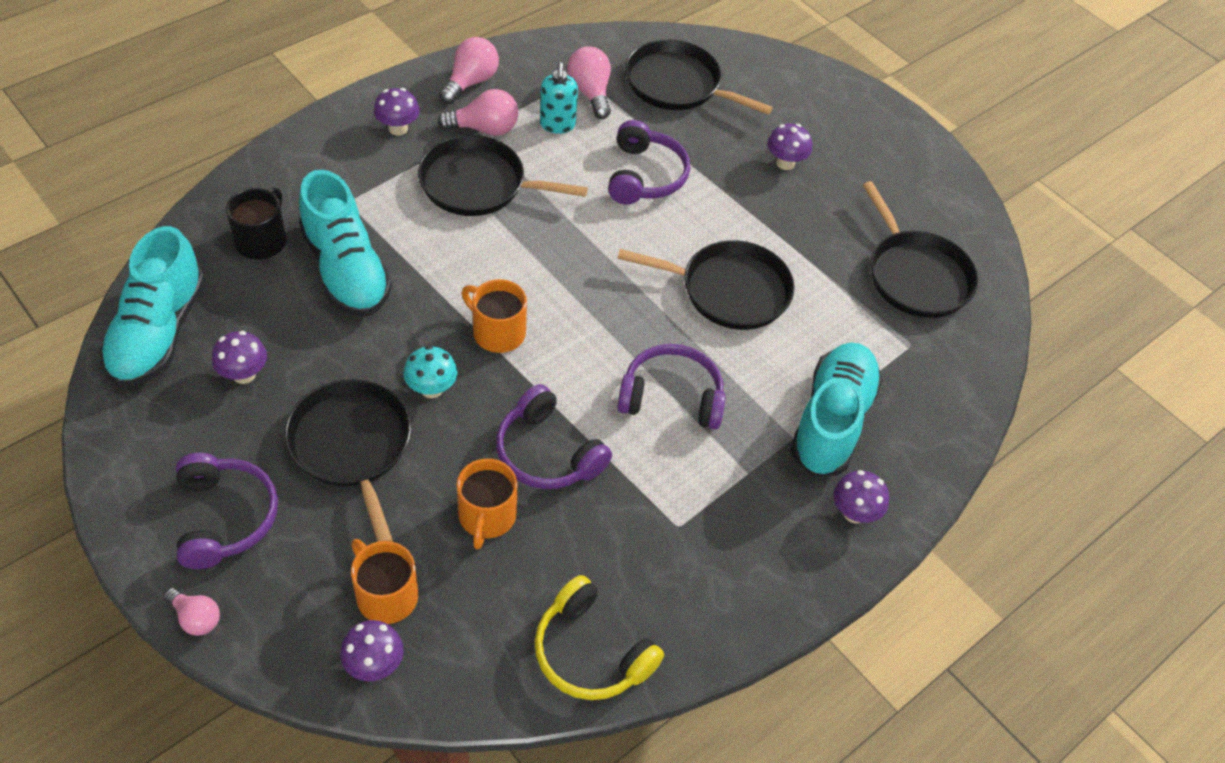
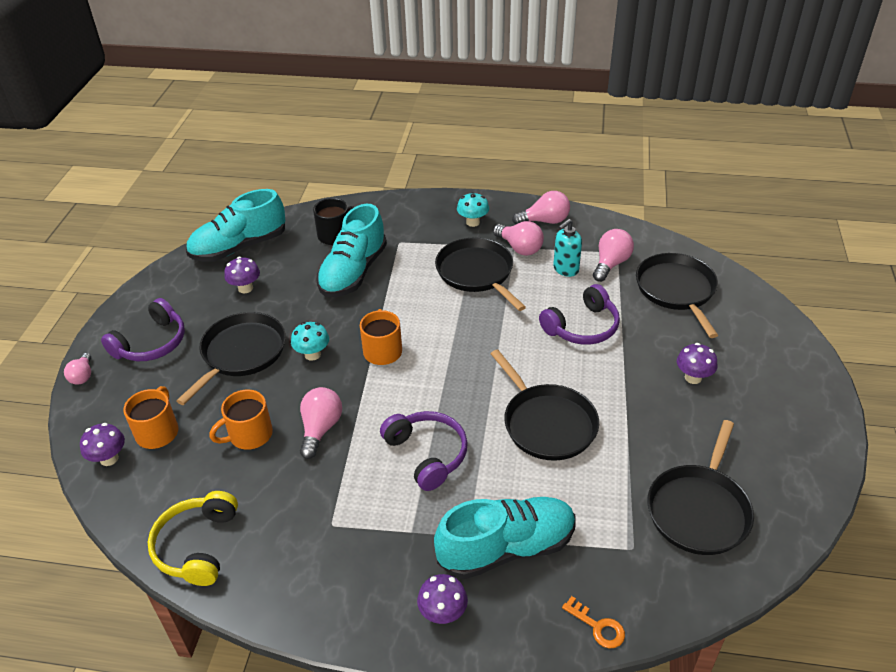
camera: 55 degrees right, 10 degrees down
(398, 128) = (473, 222): purple mushroom -> turquoise mushroom
(547, 453) = (320, 429): purple headphones -> pink light bulb
(959, 423) = (597, 626): none -> orange key

